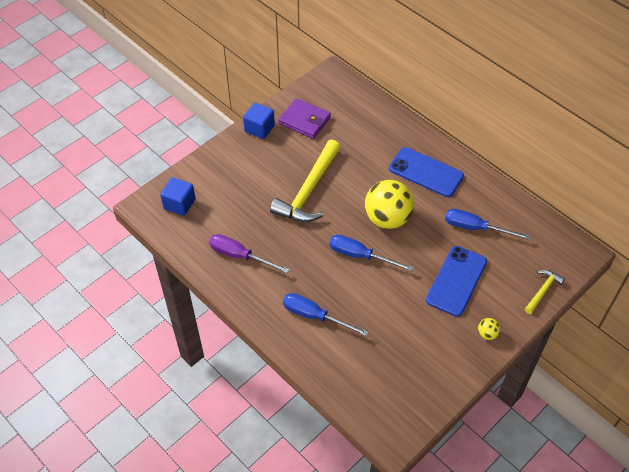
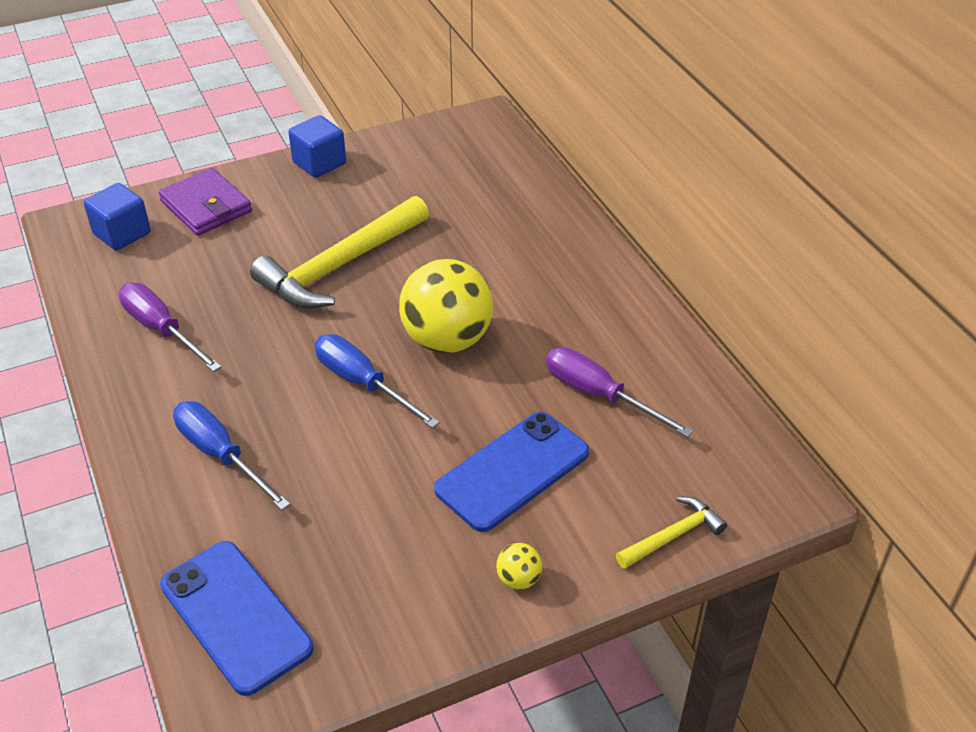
camera: 20 degrees right, 10 degrees down
(304, 121) = (399, 169): purple wallet -> purple wallet (206, 206)
(426, 172) = (559, 288): blue phone -> blue phone (236, 616)
(475, 228) = (599, 395): blue screwdriver -> purple screwdriver

